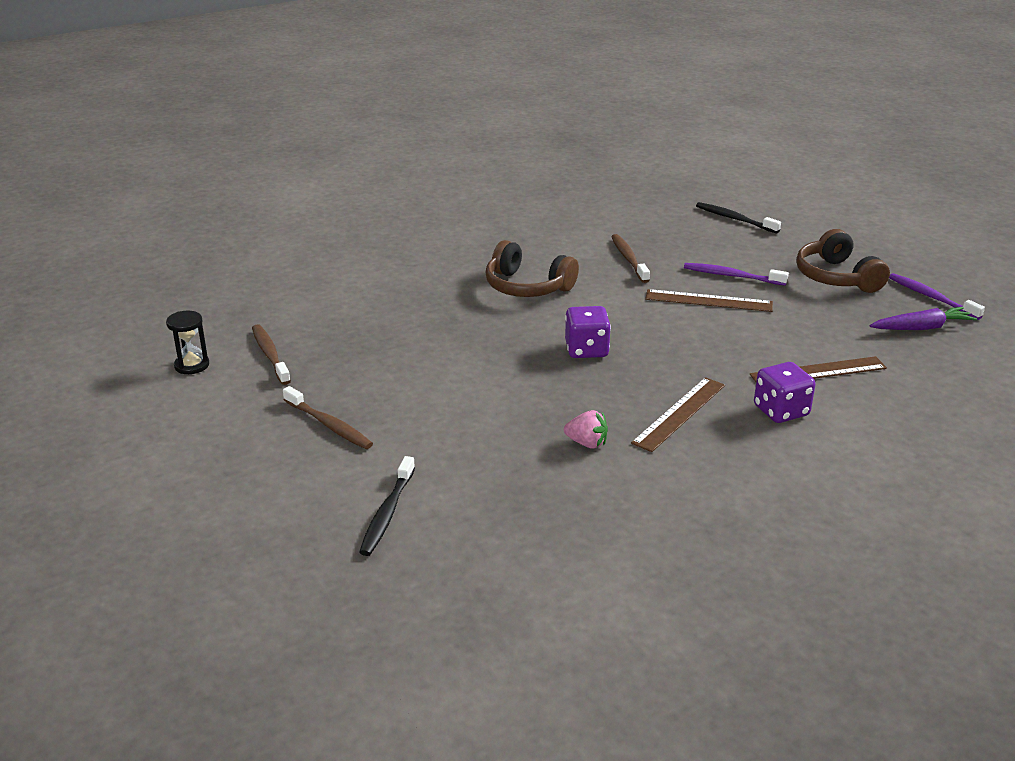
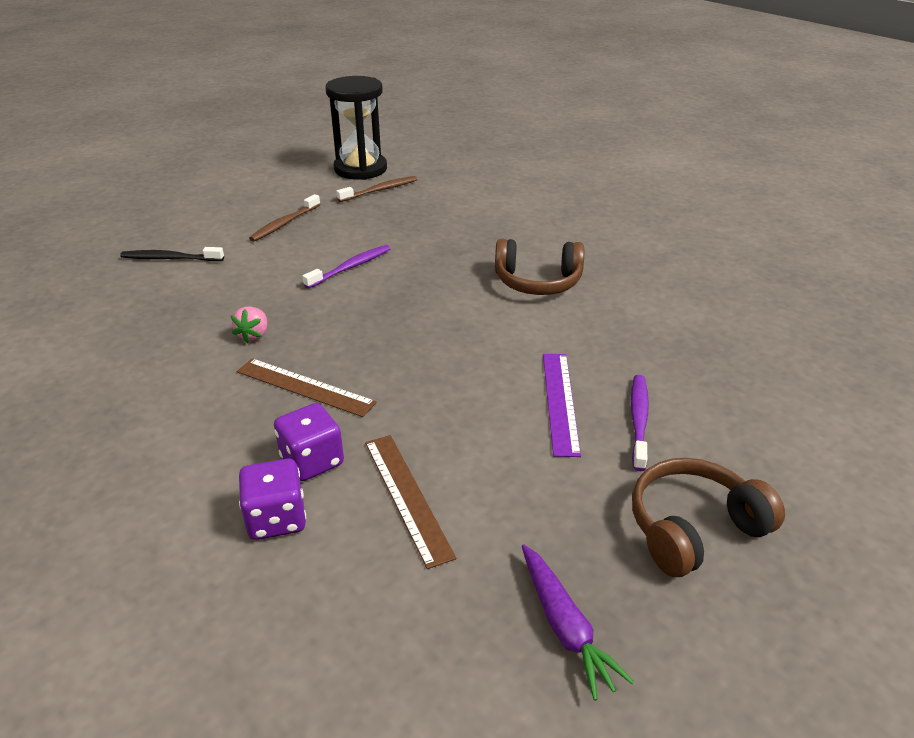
camera: 80 degrees right, 5 degrees up
(192, 365) = (360, 169): black hourglass -> black hourglass, size x2.17
(527, 287) = (537, 282): brown headphones -> brown headphones turned 105 degrees counterclockwise
(586, 350) = (420, 324): purple dice -> purple dice (276, 519)
(628, 259) = (638, 338): brown toothbrush -> none
(708, 301) = (559, 402): brown ruler -> purple ruler
(734, 219) = (823, 422): black toothbrush -> none
(931, 297) = (684, 653): purple toothbrush -> purple toothbrush (350, 267)

